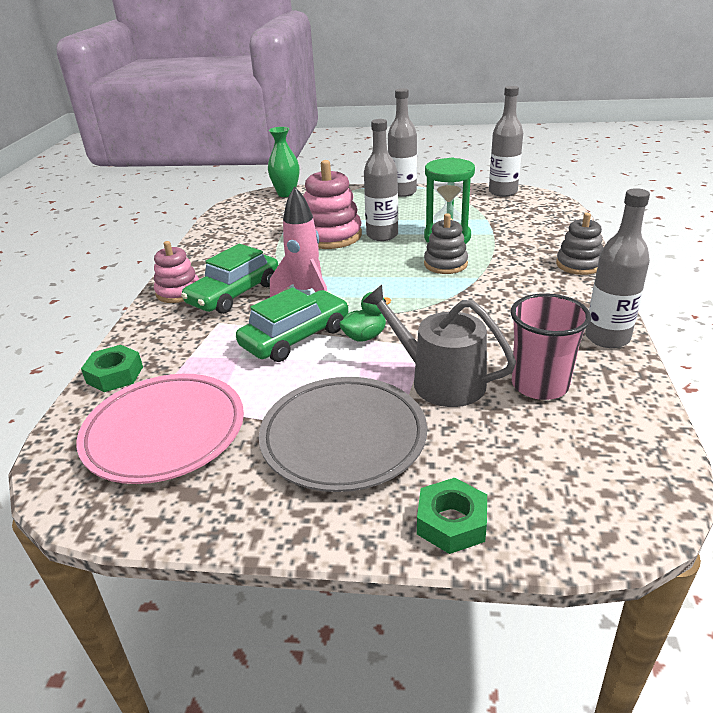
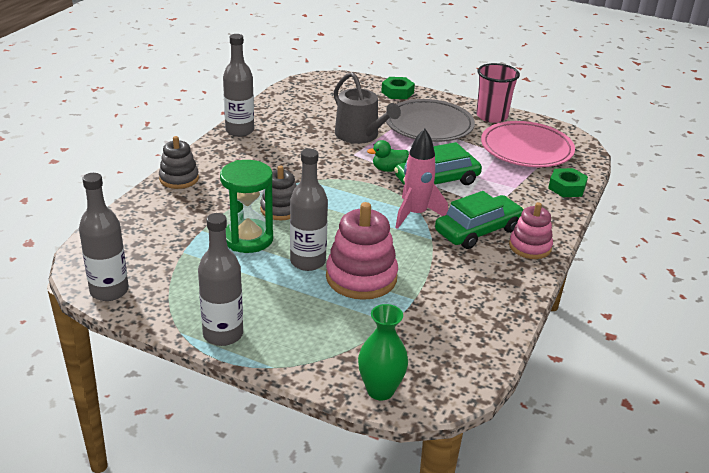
camera: 165 degrees left, 0 degrees up
(539, 385) = (308, 121): pink cup -> pink cup (491, 116)

